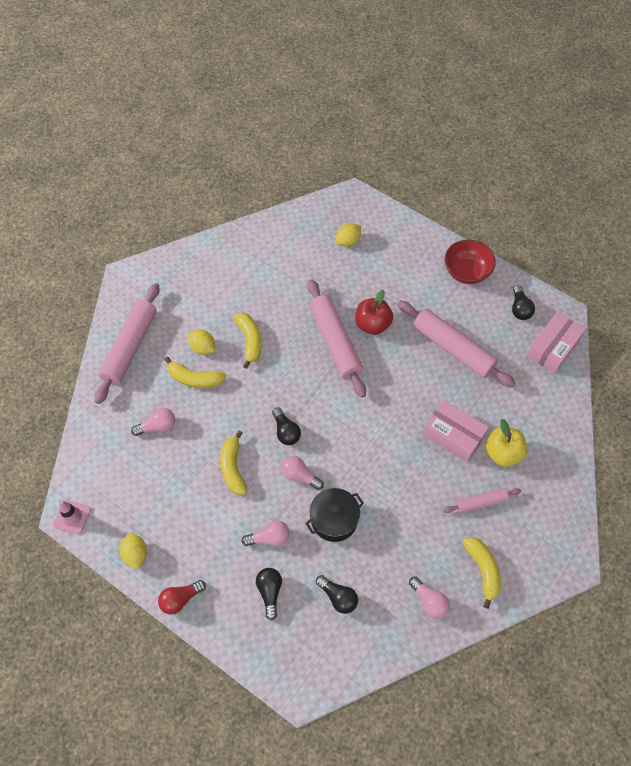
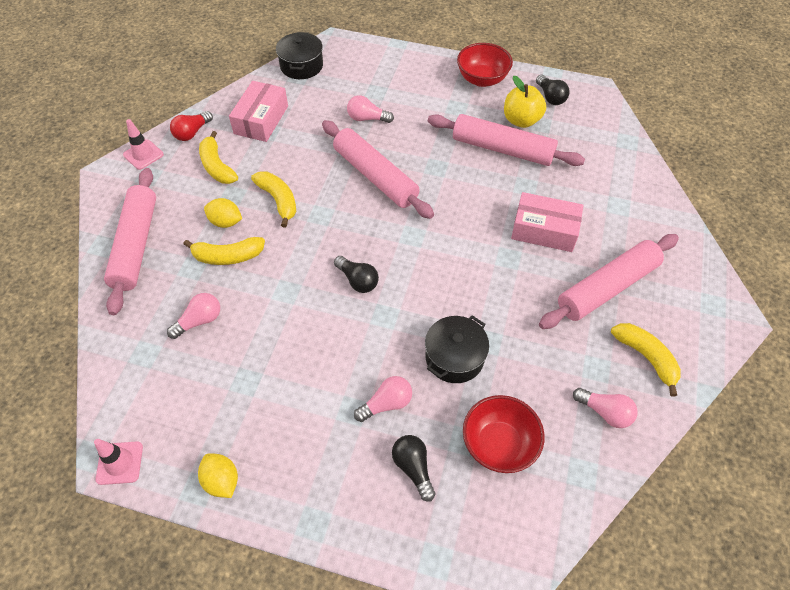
camera: 20 degrees left, 5 degrees down
(158, 265) = (143, 155): none -> pink traffic cone
(180, 599) = (302, 518): red light bulb -> red light bulb (192, 133)
(233, 468) = (310, 338): yellow banana -> yellow banana (217, 166)
(299, 476) = (393, 323): pink light bulb -> pink light bulb (367, 118)
(314, 213) = (301, 66): none -> black pot
(338, 597) = (499, 444): black light bulb -> red bowl
(348, 241) = (348, 82): yellow lemon -> none
(372, 324) = (408, 149): red apple -> none
(481, 502) = (607, 287): pink rolling pin -> pink rolling pin, size x1.92
(503, 453) = (603, 232): yellow apple -> yellow apple (521, 120)
(553, 348) = (601, 122): pink box -> pink box (261, 120)

